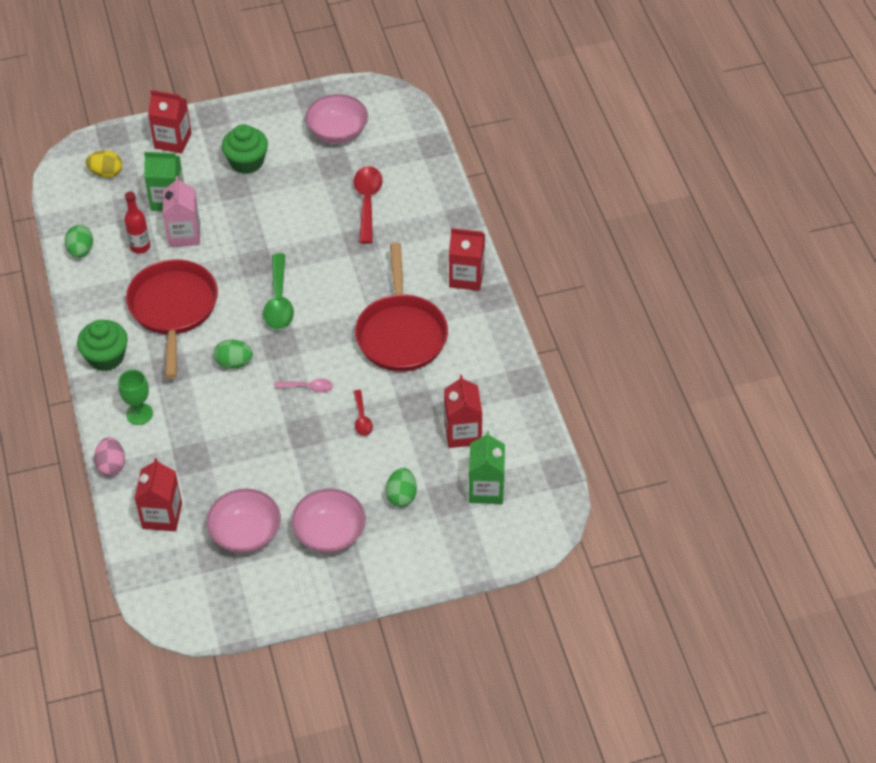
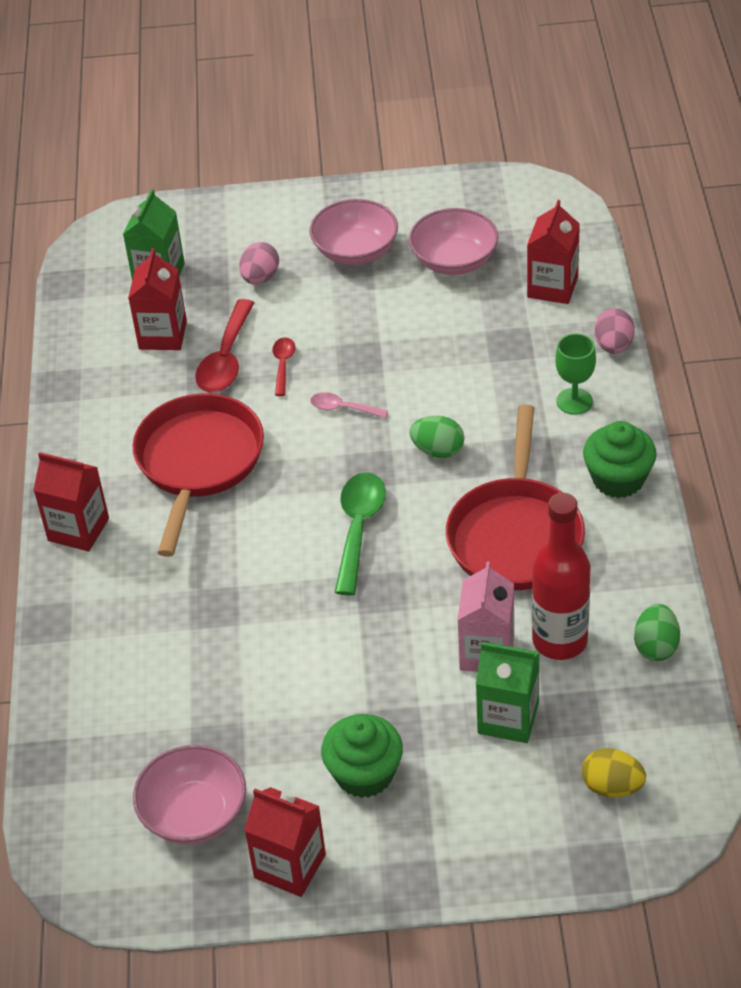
camera: 165 degrees left, 5 degrees down
(140, 247) = (559, 640): red bottle -> red bottle, size x1.68
(173, 141) = (488, 838): red carton -> red carton (290, 866)
(367, 202) = (184, 670): red spoon -> red spoon (226, 359)
(401, 496) = (260, 278): green egg -> pink egg

